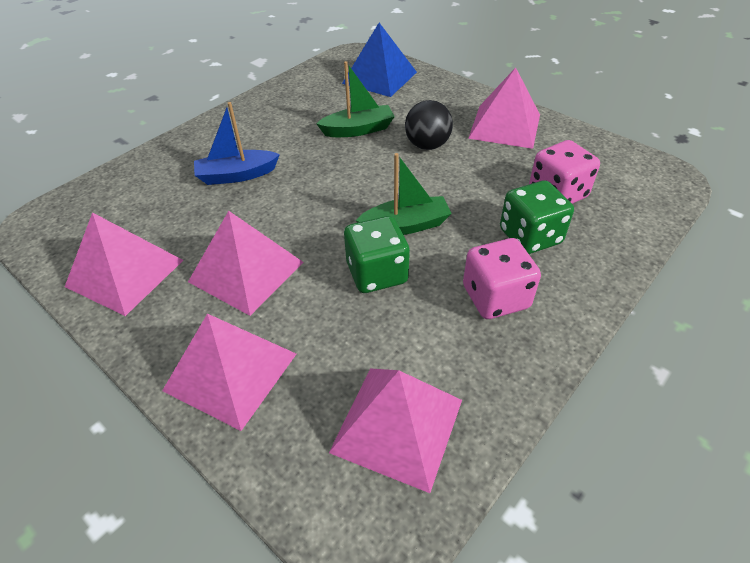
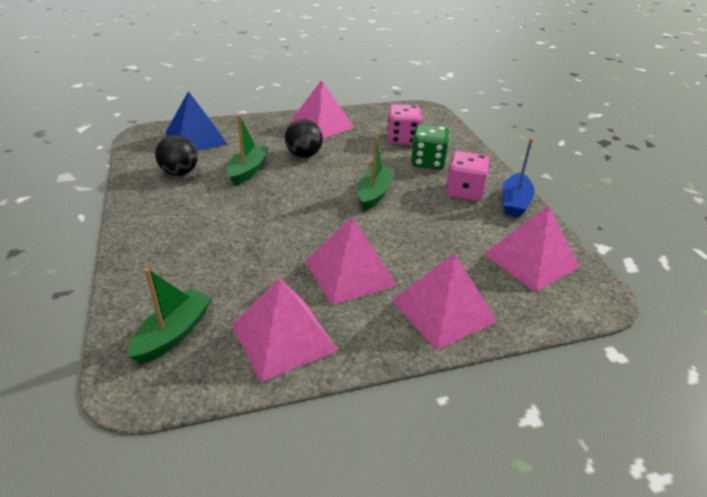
camera: 60 degrees left, 10 degrees down
(99, 212) = (174, 333): none -> green boat
(237, 175) = (227, 240): blue boat -> blue boat (515, 202)
(314, 100) = (180, 173): none -> black ball
(377, 273) = (407, 221): green dice -> none

